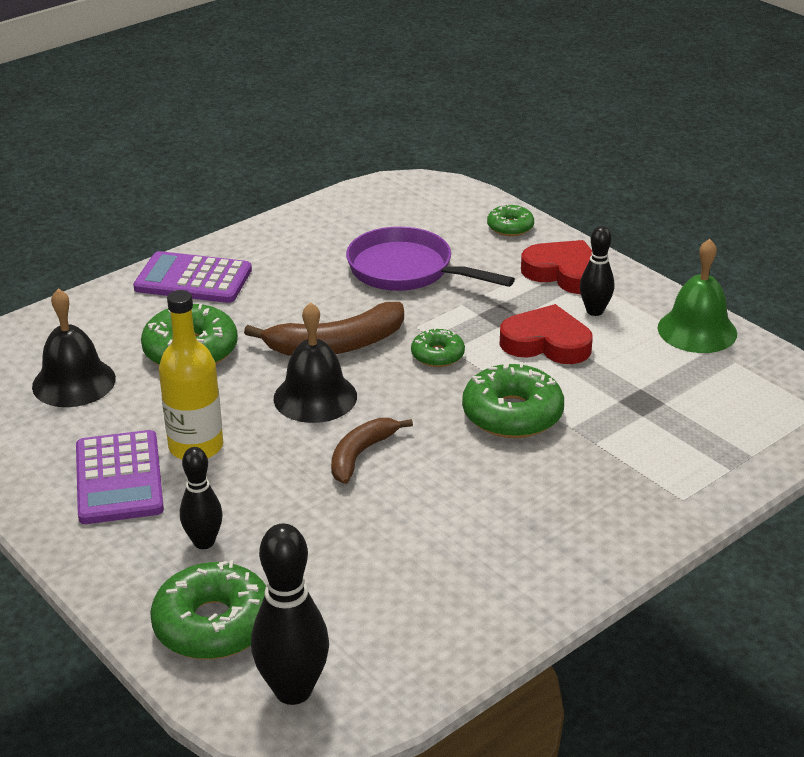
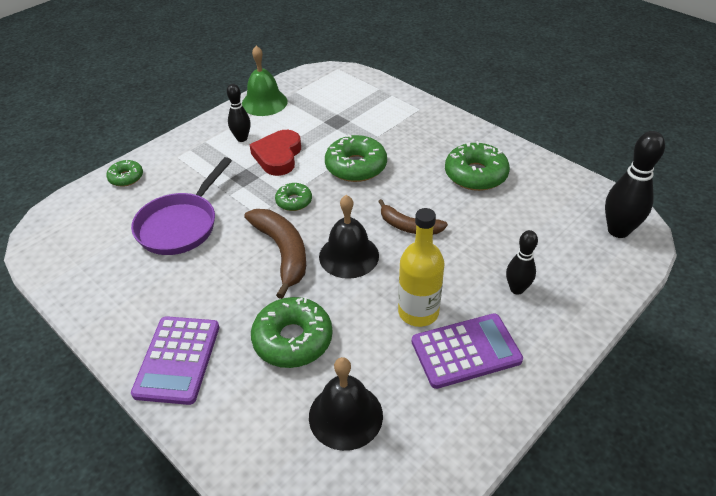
camera: 95 degrees left, 10 degrees up
(213, 624) = (586, 271): green donut -> green donut (475, 174)
(564, 273) = (194, 151): red heart -> none

